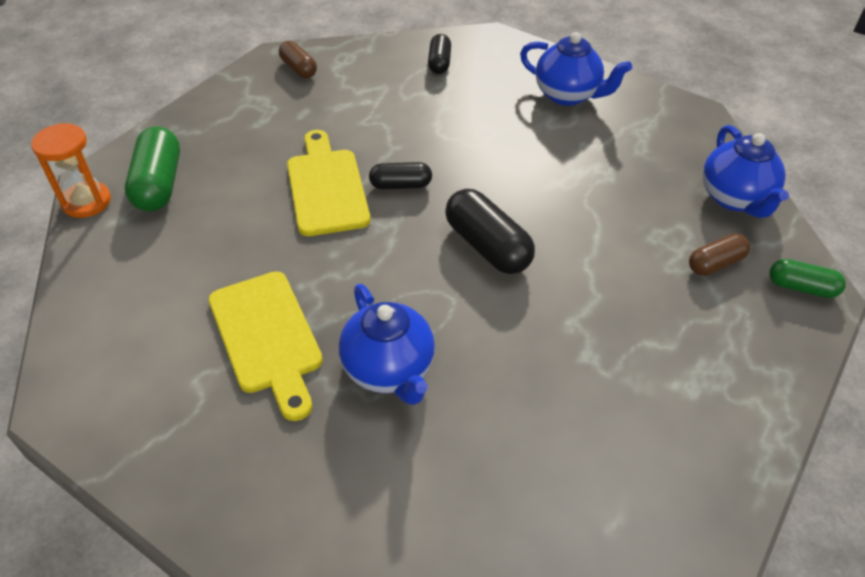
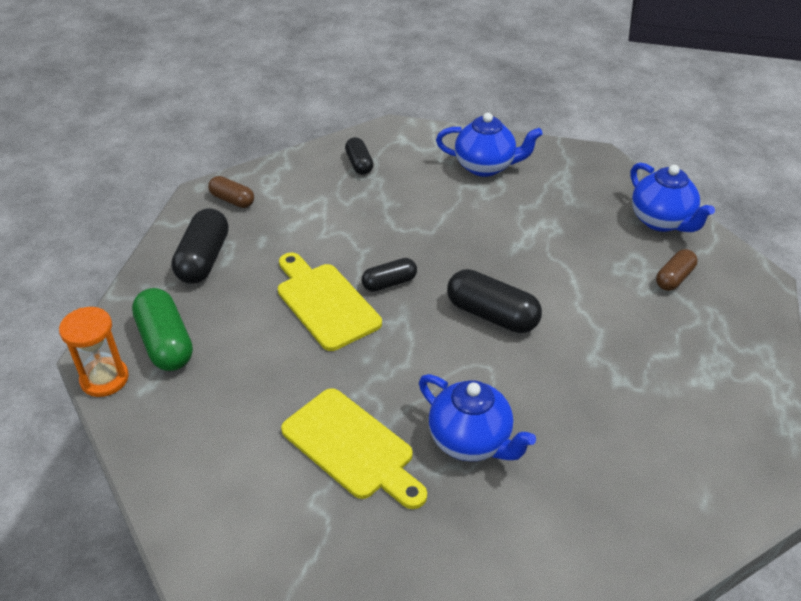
camera: 20 degrees left, 5 degrees down
(239, 116) = (203, 259): none -> black capsule
(801, 287) = (744, 279): green capsule -> none

